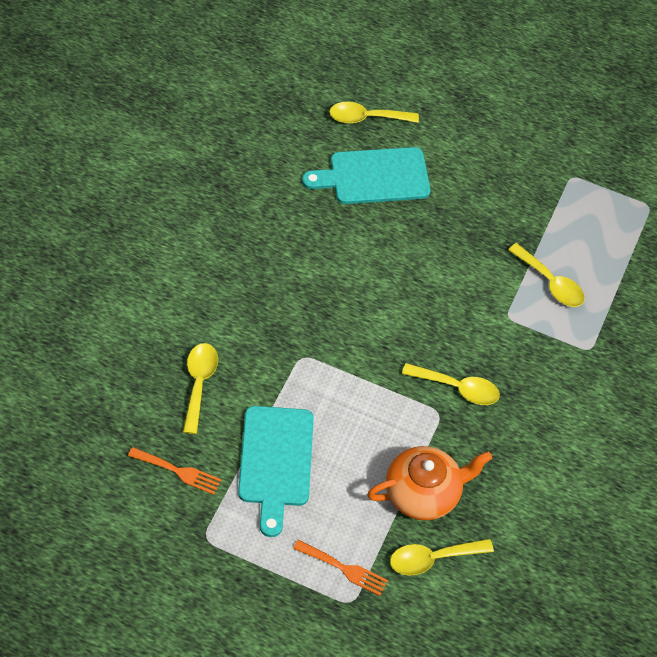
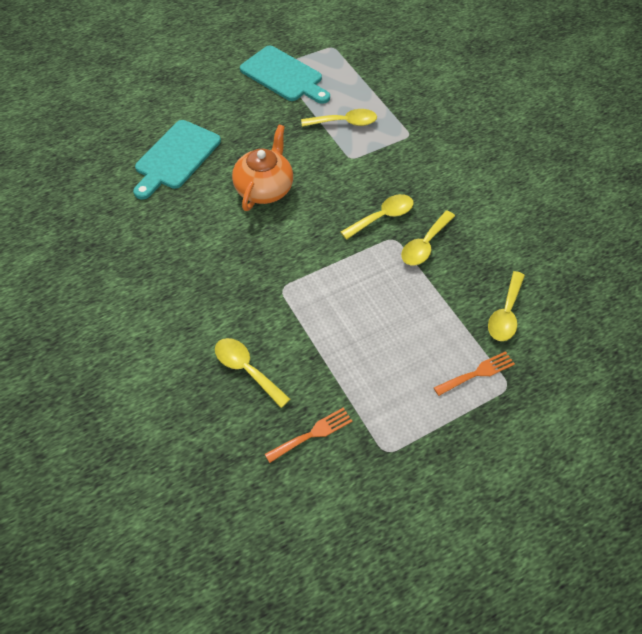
camera: 50 degrees left, 0 degrees up
(276, 462) = (356, 361): turquoise cutting board -> turquoise cutting board (284, 76)
(366, 118) = (125, 132): yellow spoon -> yellow spoon (424, 245)
(423, 493) = (450, 286): orange teapot -> orange teapot (264, 188)

